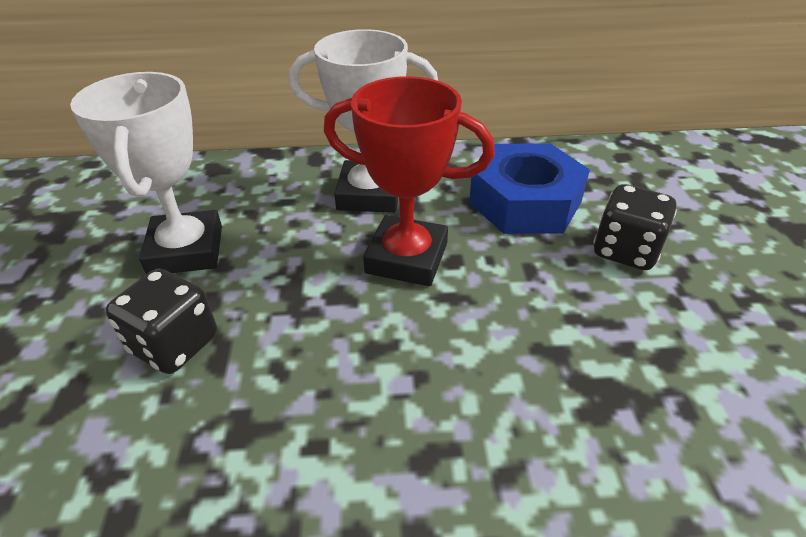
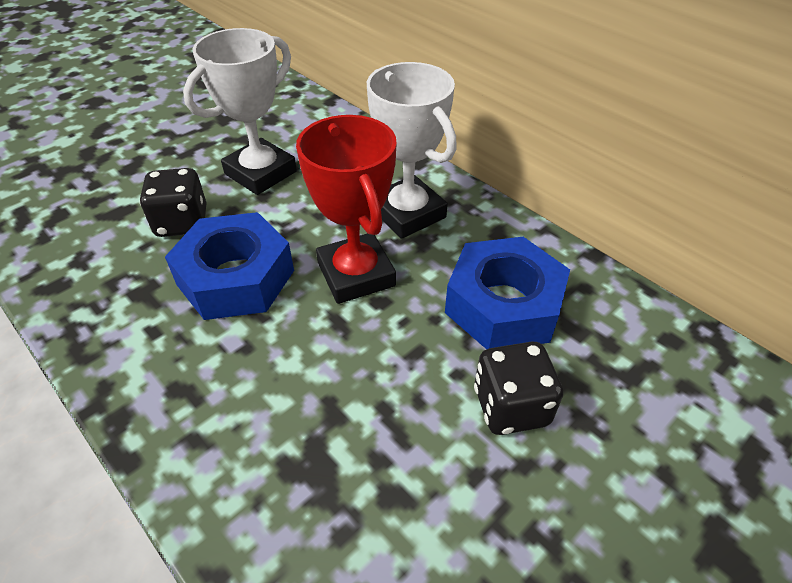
camera: 50 degrees right, 5 degrees up
(316, 339) = (236, 278): none -> blue nut

